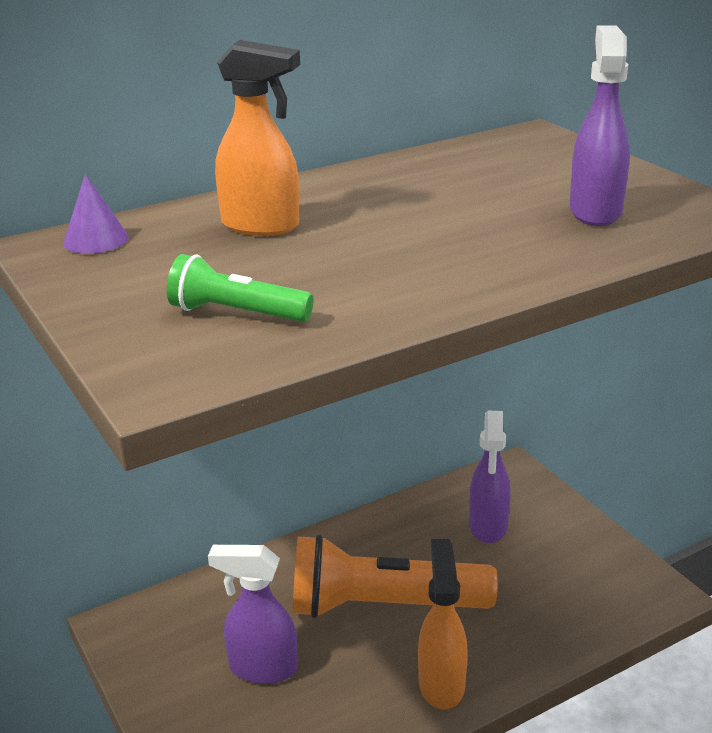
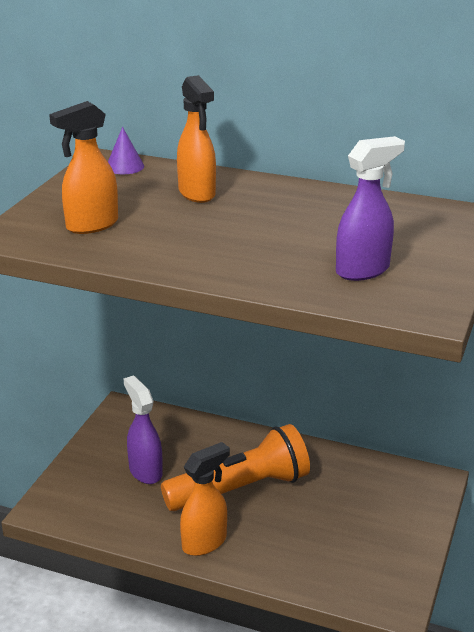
camera: 50 degrees right, 0 degrees up
(236, 313) = (91, 225): green flashlight -> orange spray bottle
(383, 606) = (241, 489): orange flashlight -> orange flashlight turned 105 degrees clockwise
(488, 527) = (363, 497): purple spray bottle -> none

